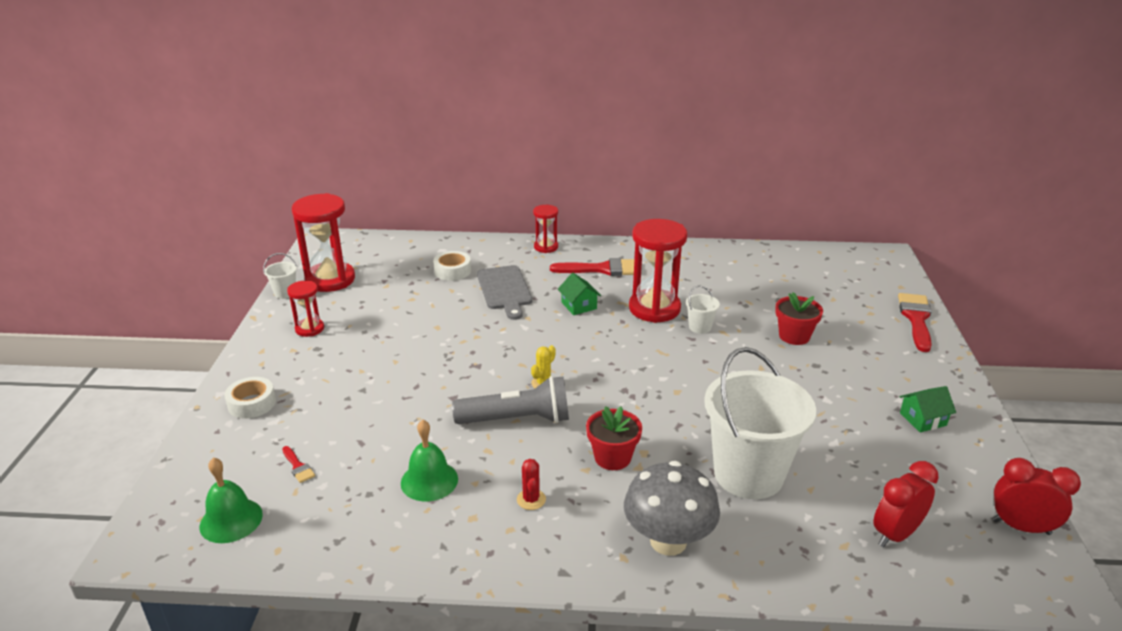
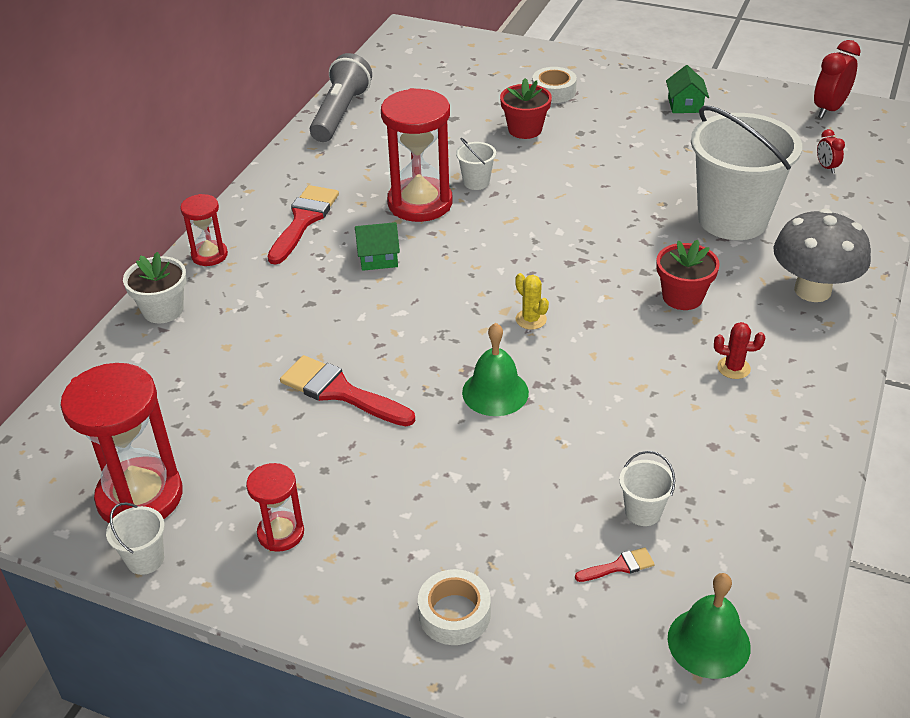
camera: 70 degrees left, 10 degrees up
(352, 470) = (643, 512): none -> white bucket
(429, 480) = (681, 443): green bell -> green bell (495, 392)
(452, 271) = (211, 355): white tape -> white tape (553, 91)
(486, 246) = (163, 310): none -> white flower pot
(504, 290) = (299, 313): grey cutting board -> none
(517, 419) = (592, 353): grey flashlight -> grey flashlight (340, 114)
(895, 534) = (826, 167): red clock -> red clock, size x0.53
(916, 319) = (532, 56): red brush -> red brush (340, 392)

